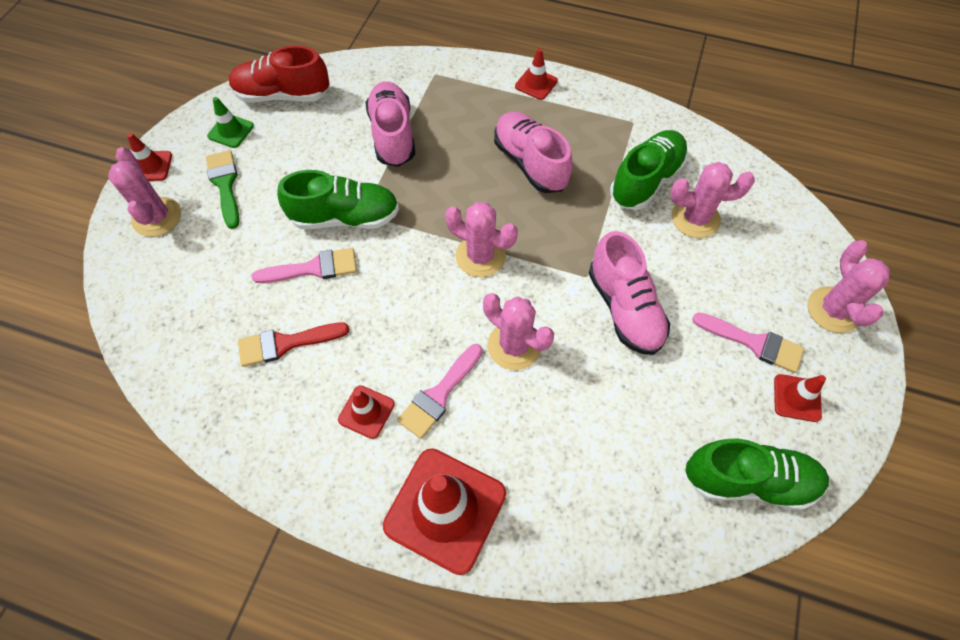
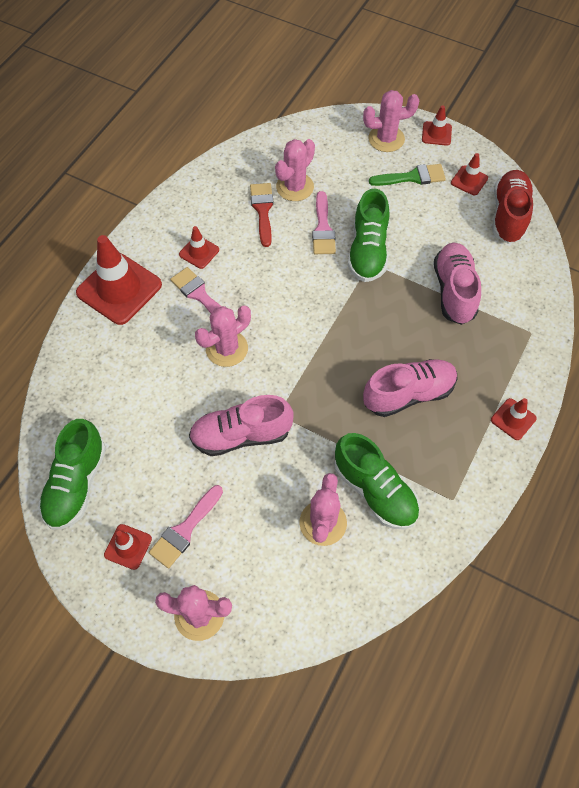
camera: 100 degrees right, 0 degrees up
(231, 131) = (469, 180): green traffic cone -> red traffic cone
(393, 135) = (454, 291): pink shoe -> pink shoe turned 90 degrees counterclockwise
(480, 256) = (313, 339): pink cactus -> pink cactus (295, 187)

